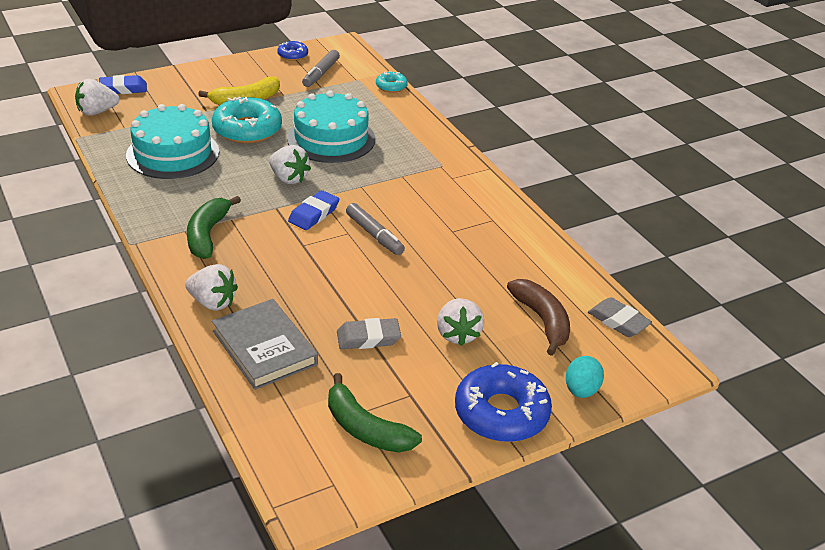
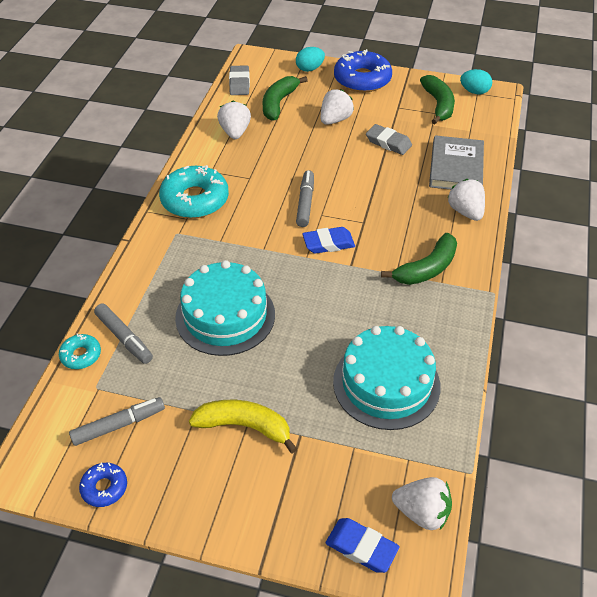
camera: 135 degrees left, 10 degrees up
(247, 129) = (287, 376): turquoise donut -> turquoise donut (195, 200)
(289, 178) = (311, 290): white strawberry -> white strawberry (235, 132)
(339, 484) = (474, 92): none -> turquoise egg
(379, 103) = (124, 338): none -> grey marker
(542, 321) = (278, 103): brown banana -> green banana

